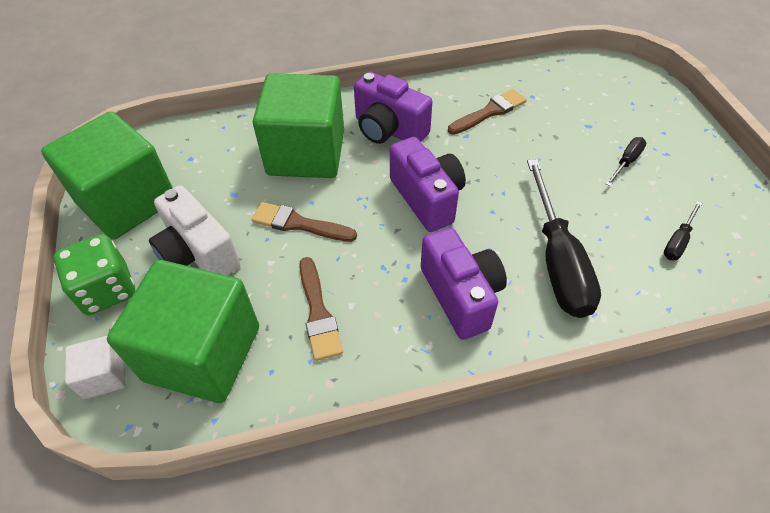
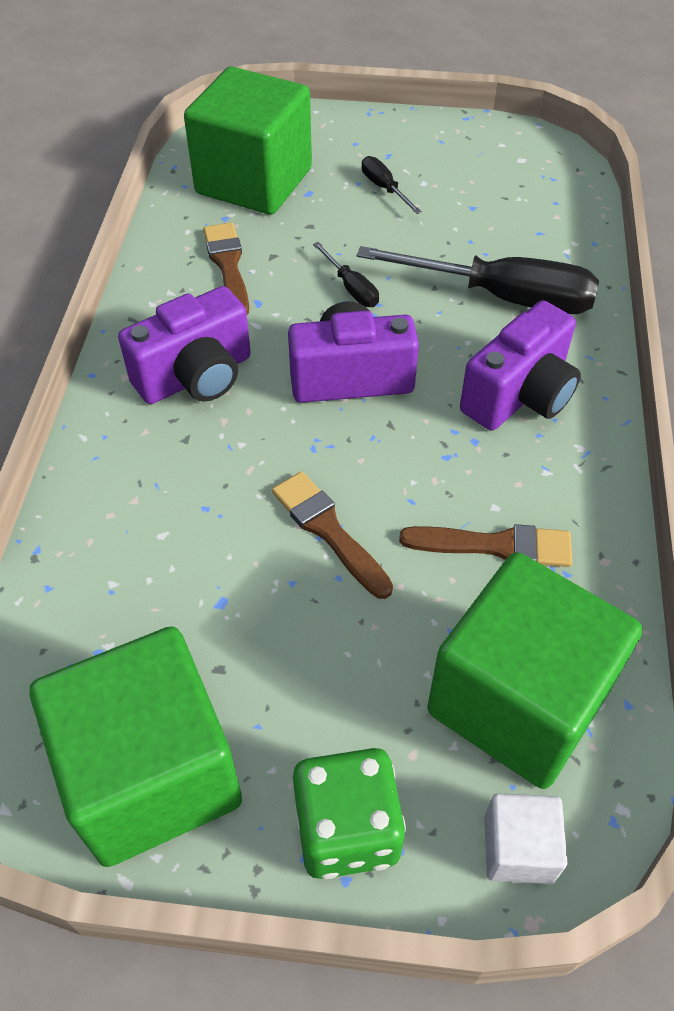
camera: 70 degrees left, 0 degrees up
(198, 253) = (327, 676): white camera -> none
(298, 224) = (328, 530): brown brush -> brown brush turned 105 degrees clockwise
(306, 153) = (186, 486): green cube -> green cube (254, 181)
(461, 295) = (519, 395): purple camera -> purple camera turned 135 degrees clockwise
(678, 241) = (513, 200): black screwdriver -> black screwdriver (351, 288)

